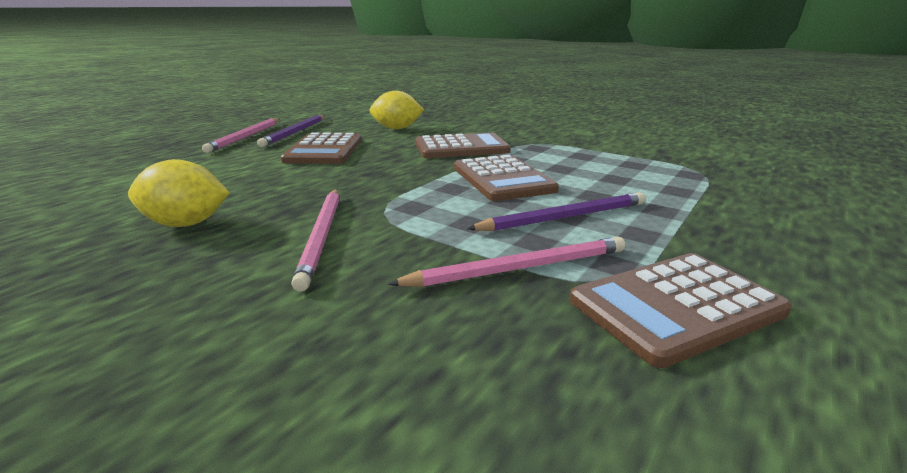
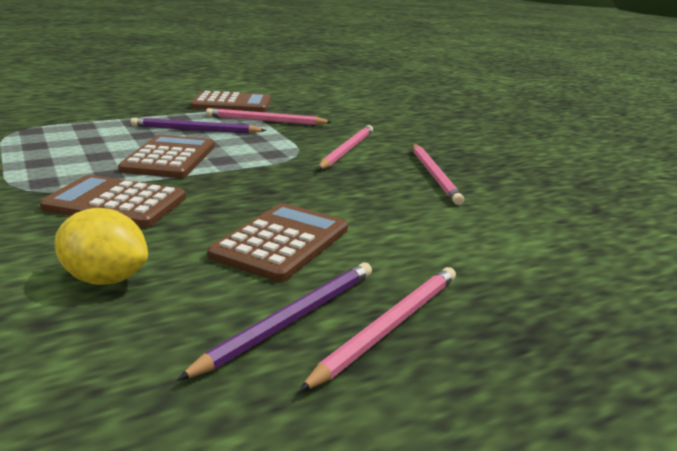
camera: 155 degrees left, 0 degrees up
(186, 224) = (434, 175): yellow lemon -> pink pencil

